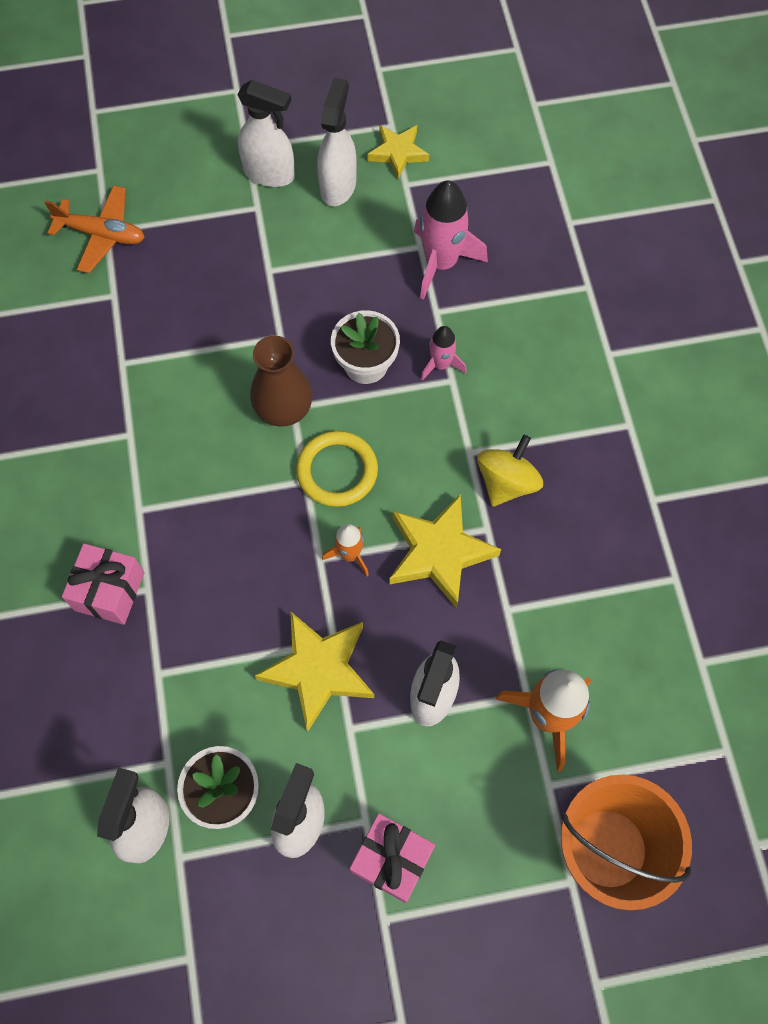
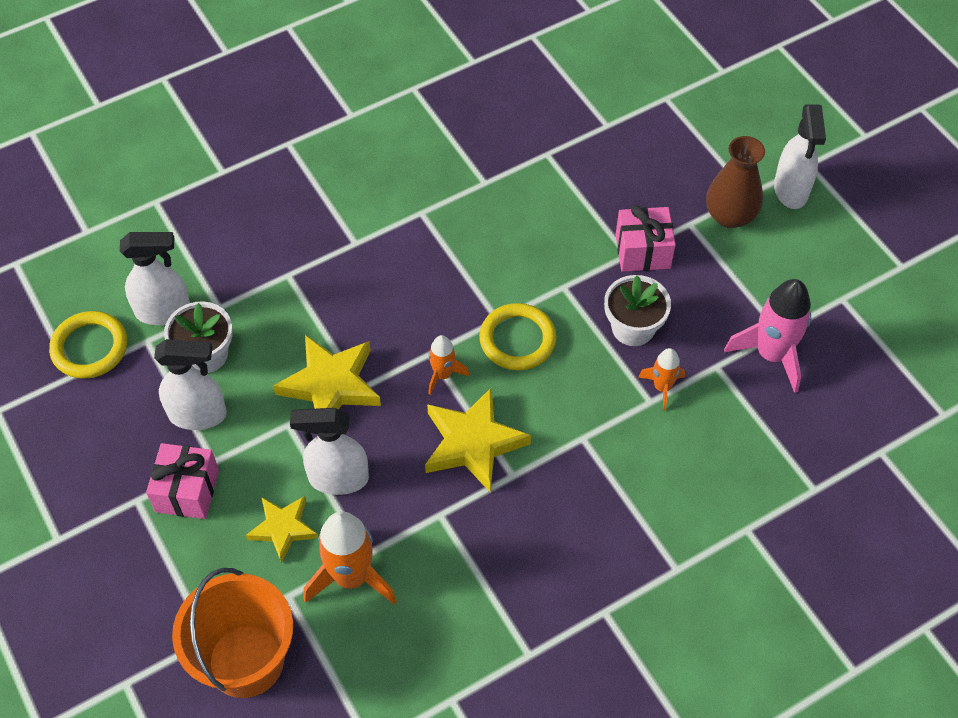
camera: 70 degrees right, 10 degrees down
(102, 234) = (661, 96): orange plane -> none
(109, 591) = (344, 219): pink gift -> pink gift (642, 251)
(160, 929) = (90, 347): none -> yellow ring
(283, 409) = (558, 281): brown vase -> brown vase (730, 216)
(338, 185) = (809, 246): white spray bottle -> none
(398, 153) = (874, 281): yellow star -> yellow star (283, 528)
(441, 365) = (662, 387): pink rocket -> orange rocket
(506, 482) = (566, 477): yellow spinning top -> none

